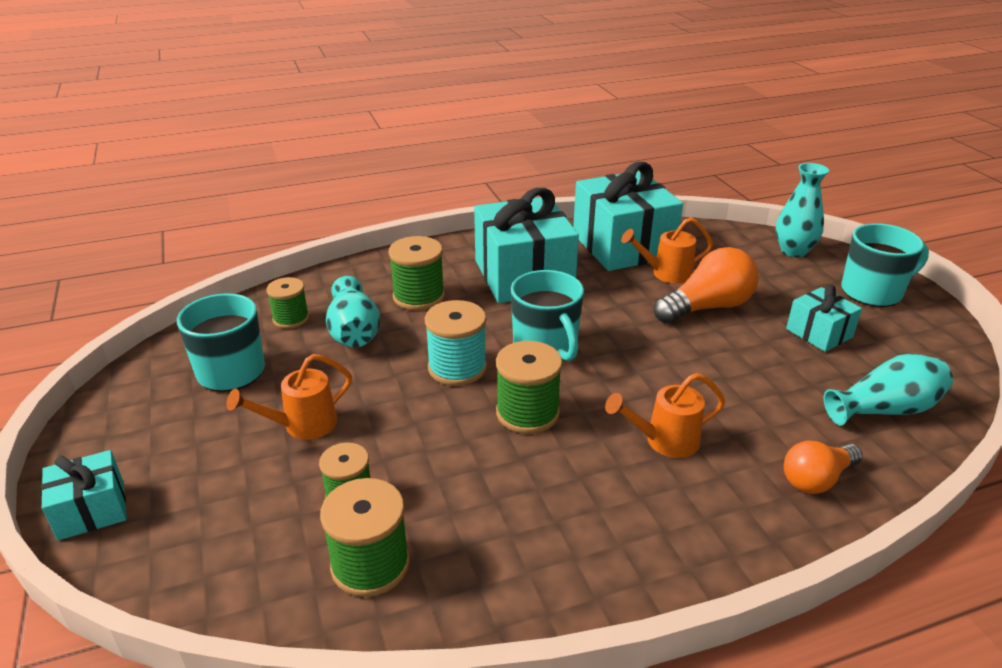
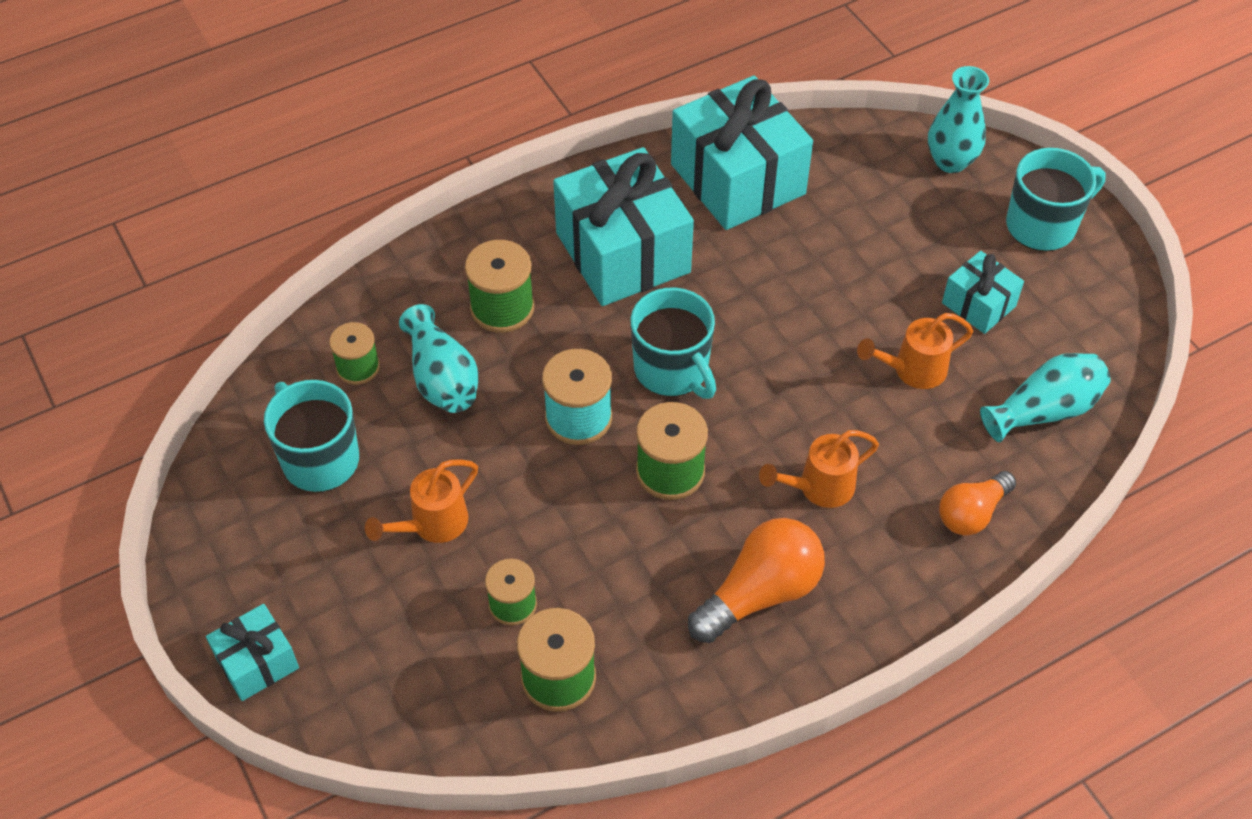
camera: 10 degrees left, 20 degrees up
(666, 273) = (797, 225): orange watering can -> orange watering can (912, 370)
(707, 307) = (850, 279): orange light bulb -> orange light bulb (760, 593)

